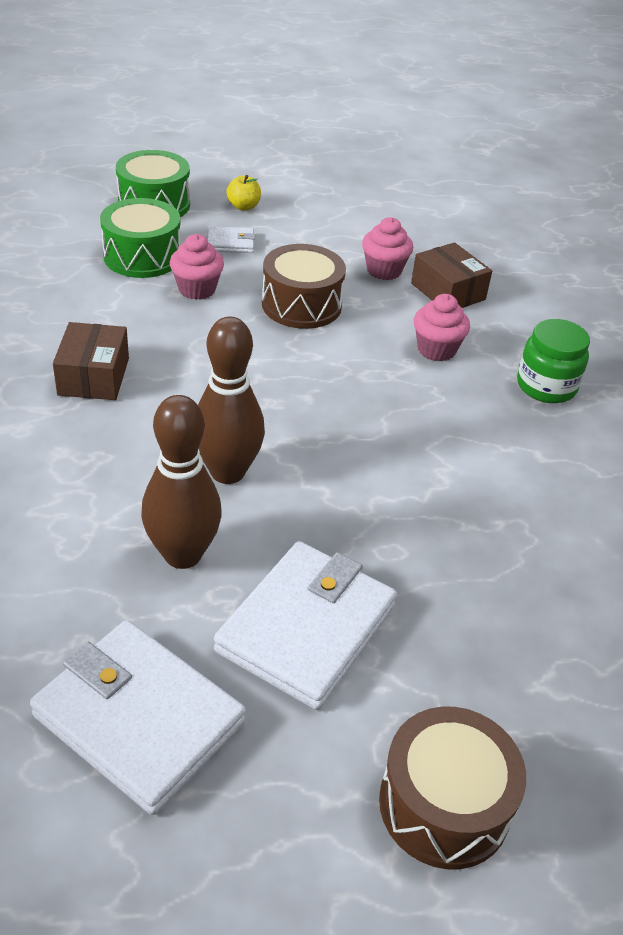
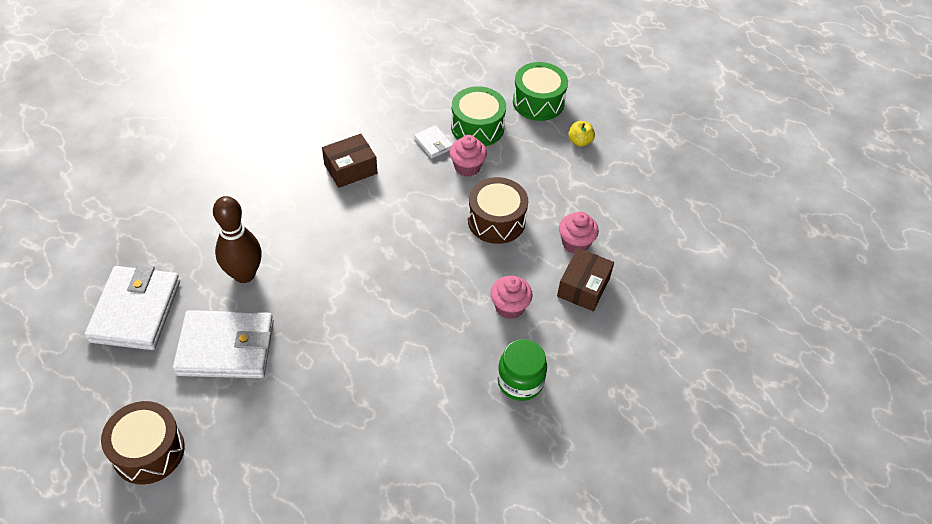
camera: 60 degrees right, 10 degrees up
(227, 472) = (316, 261): brown bowling pin -> none
(230, 243) = (531, 156): white wallet -> white wallet (433, 143)

